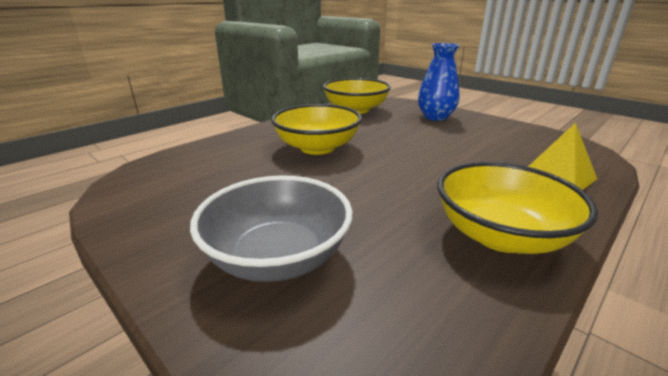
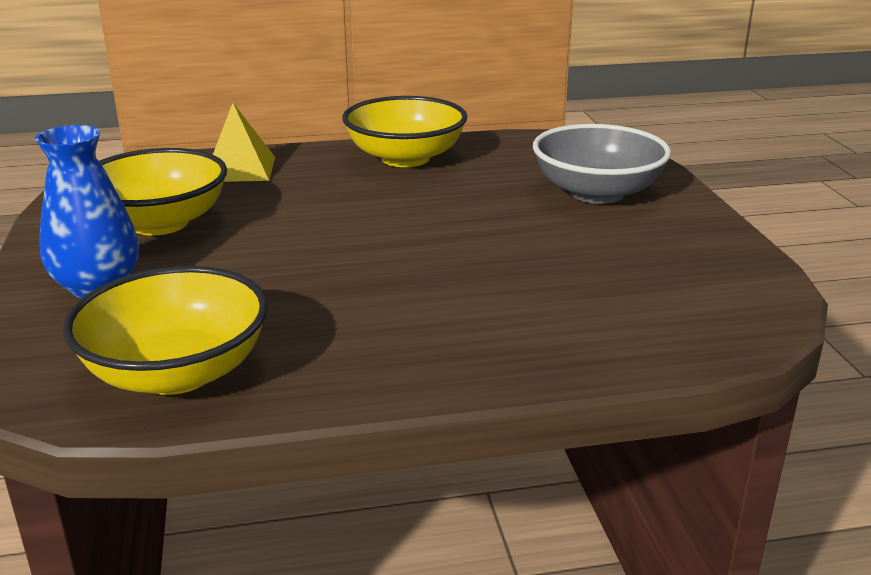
camera: 145 degrees left, 0 degrees up
(317, 147) = (425, 288): yellow bowl -> yellow bowl (159, 223)

